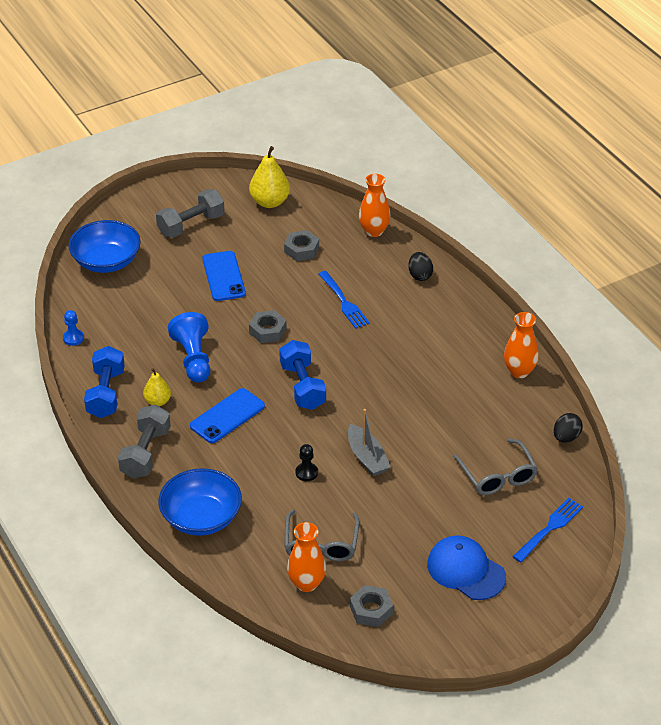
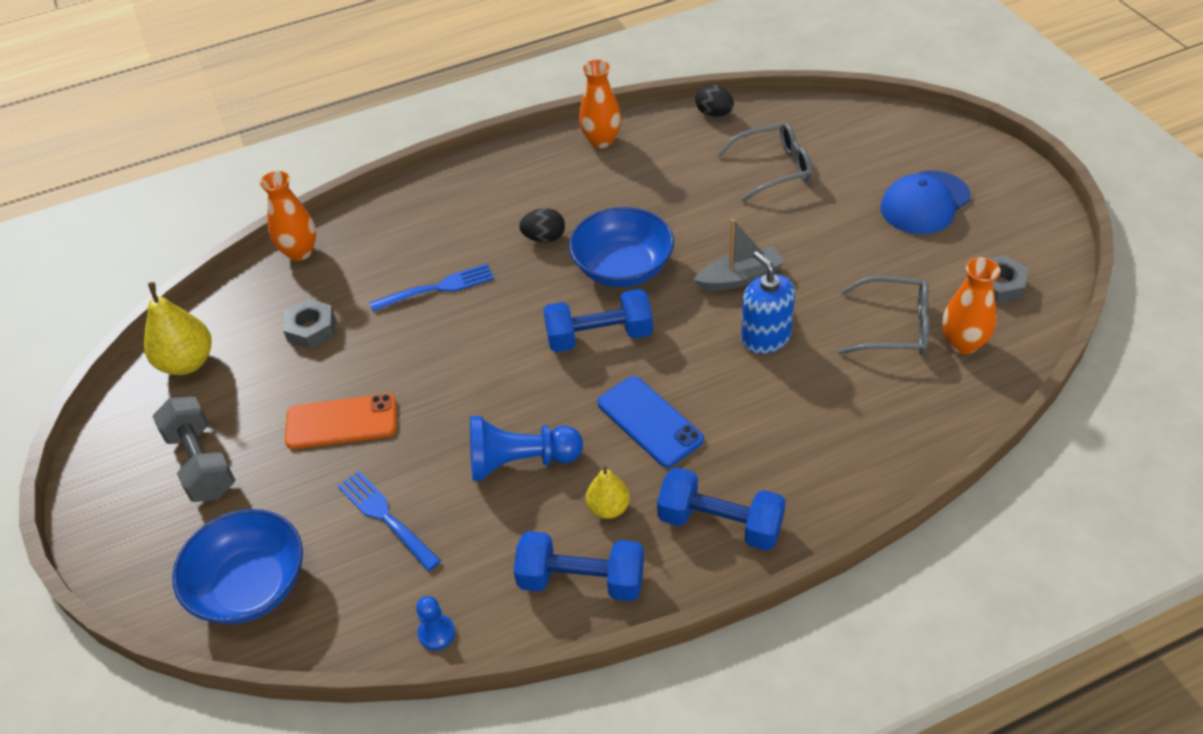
camera: 80 degrees left, 5 degrees up
(145, 453) = (720, 523): grey dumbbell -> blue dumbbell
(201, 517) = (852, 454): blue bowl -> blue bowl (623, 268)
(223, 276) = (341, 422): blue phone -> orange phone
(267, 331) = (477, 372): grey nut -> none
(306, 473) = (765, 337): black pawn -> blue soap dispenser
(420, 275) = (405, 213): black egg -> black egg (544, 238)
(549, 529) = (856, 136): blue fork -> blue fork (387, 518)

